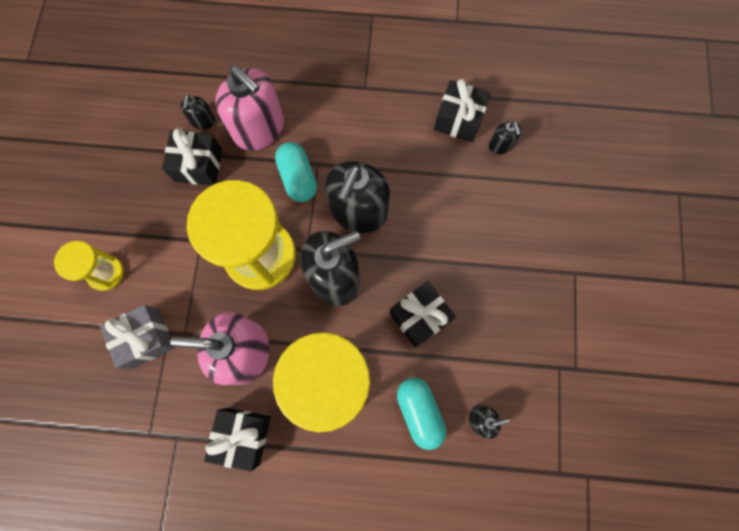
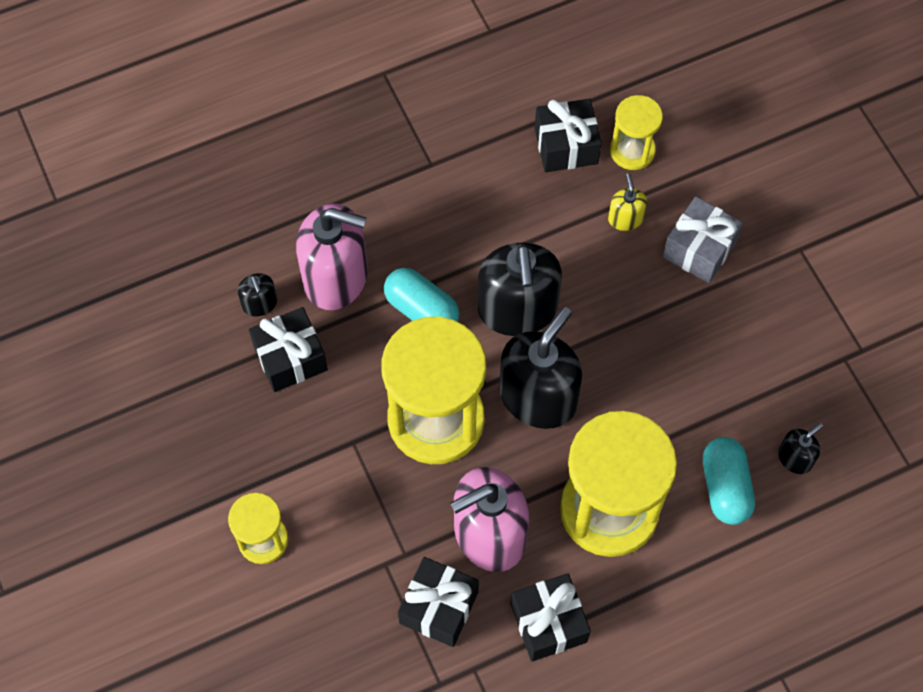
camera: 30 degrees left, 10 degrees down
(146, 338) = (363, 584): grey gift -> grey gift (699, 249)
(419, 317) = (661, 388): black gift -> black gift (438, 607)
(419, 412) = (725, 487): turquoise capsule -> turquoise capsule turned 45 degrees clockwise
(467, 188) = (625, 218): none -> yellow soap dispenser
(500, 145) = (632, 151): black soap dispenser -> yellow hourglass

